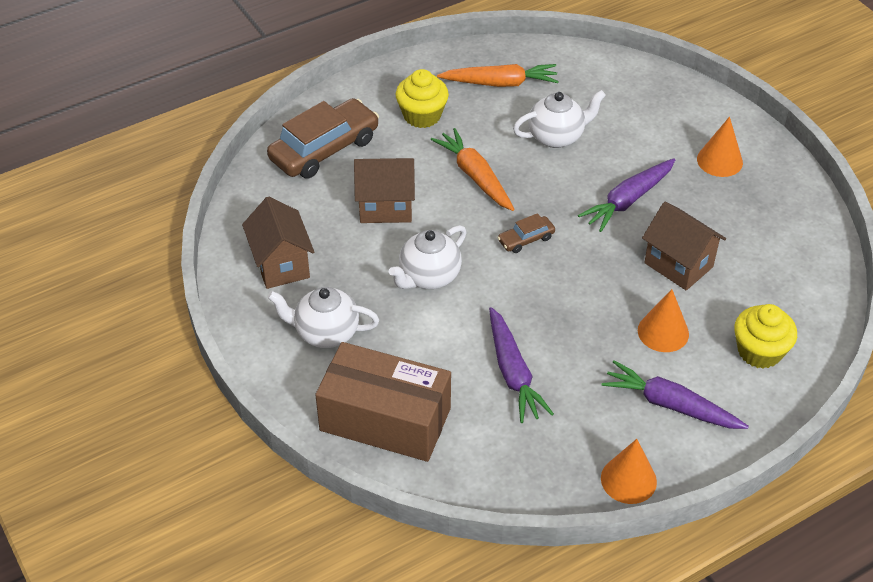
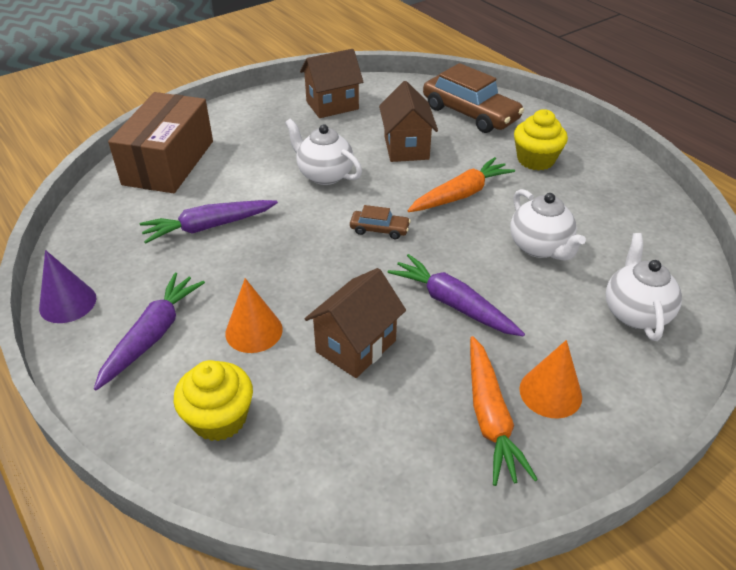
camera: 85 degrees right, 5 degrees down
(326, 333) = (260, 130): white teapot -> white teapot (635, 313)
(500, 83) = (609, 205): orange carrot -> orange carrot (490, 417)
(526, 239) = (379, 229): brown car -> brown car turned 135 degrees clockwise
(628, 480) = (68, 303): orange cone -> purple cone

